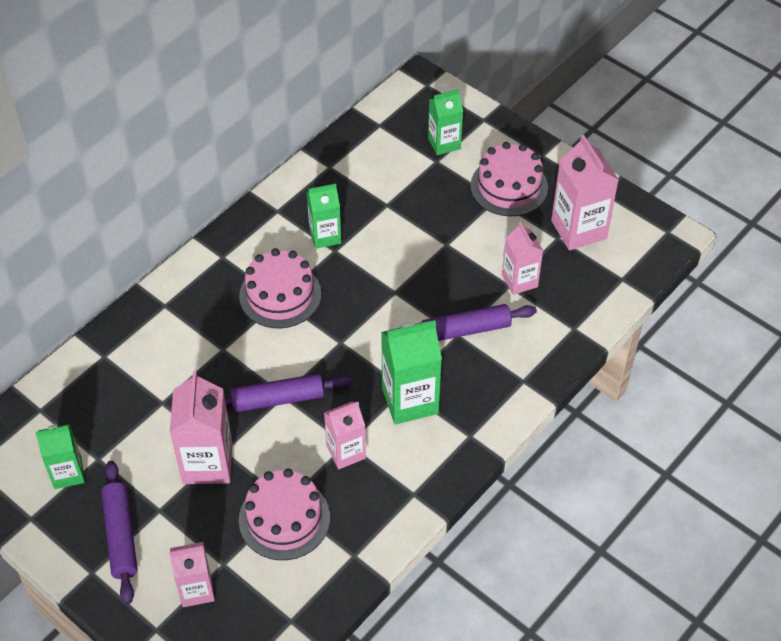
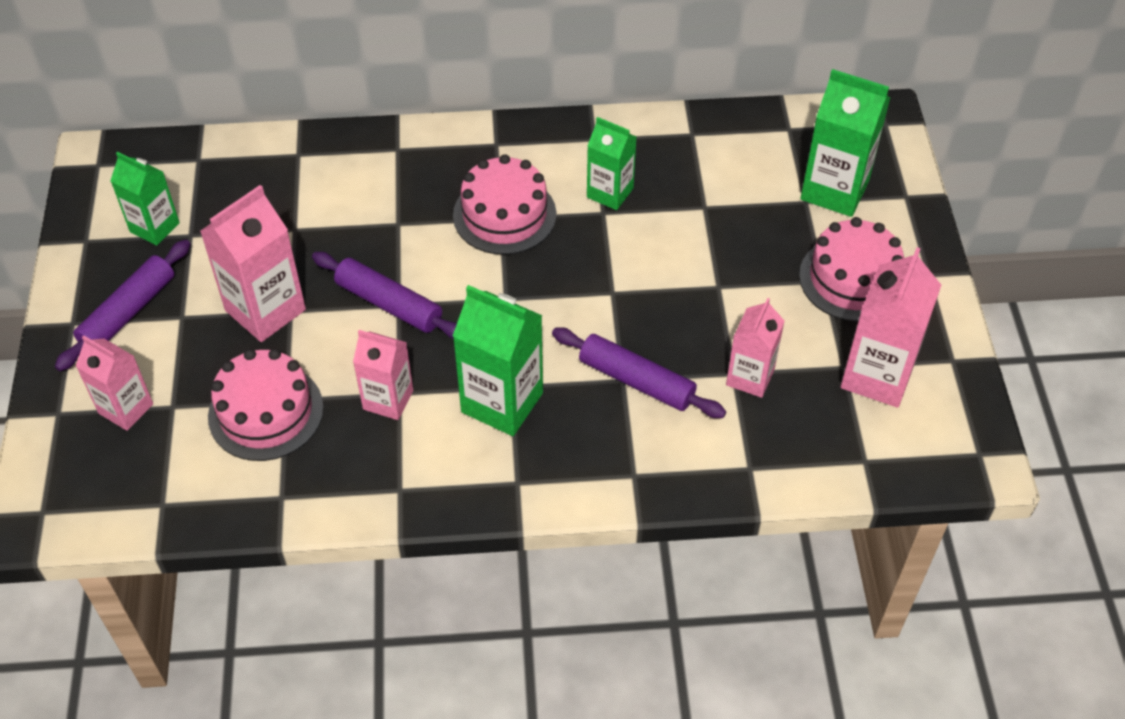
camera: 45 degrees right, 0 degrees up
(444, 143) = (834, 190): green carton -> green carton, size x1.56

